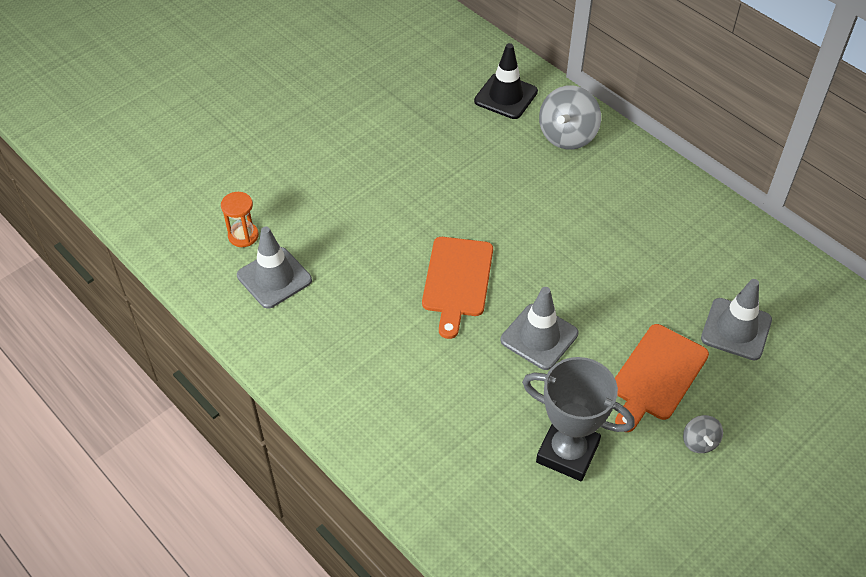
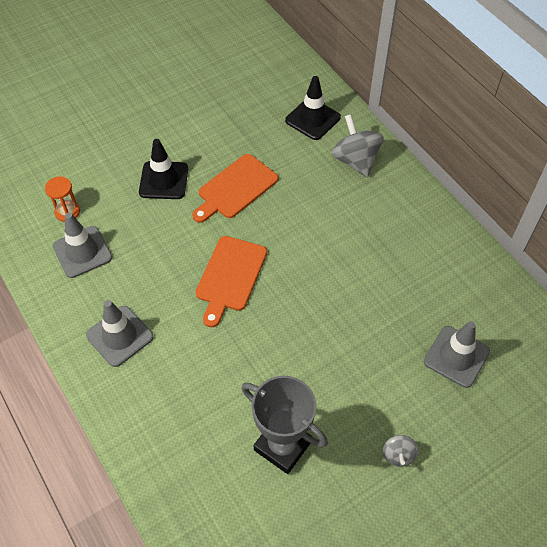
camera: 10 degrees right, 5 degrees up
(349, 186) = (164, 180): none -> black traffic cone
(539, 337) = (285, 337): grey traffic cone -> grey traffic cone (119, 336)
(567, 136) = (355, 160): grey spinning top -> grey spinning top turned 120 degrees clockwise
(657, 375) = (377, 388): orange cutting board -> orange cutting board (235, 188)

